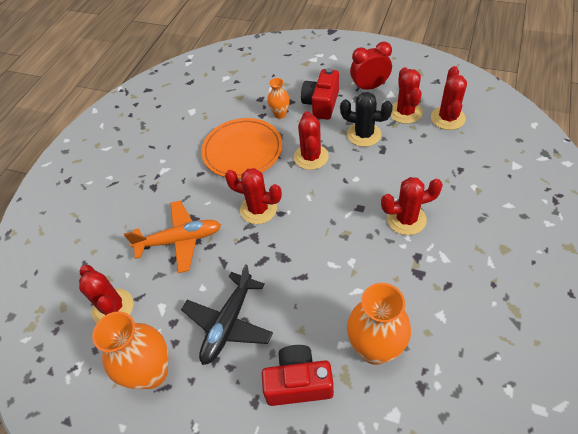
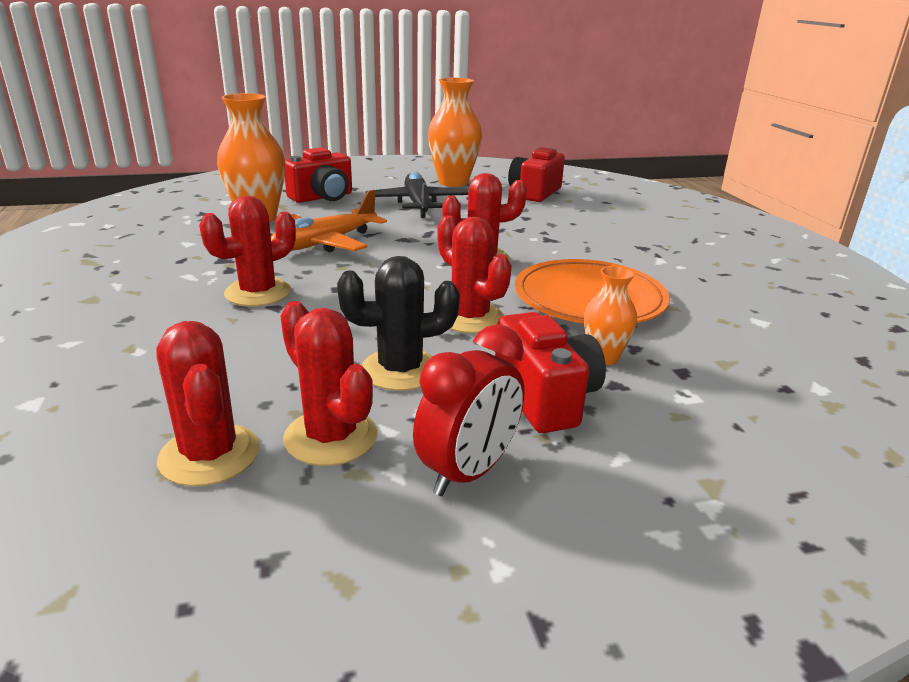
camera: 140 degrees right, 25 degrees down
(113, 308) = (534, 193): red cactus -> red camera
(180, 240) = (538, 226): orange plane -> orange plane (325, 243)

